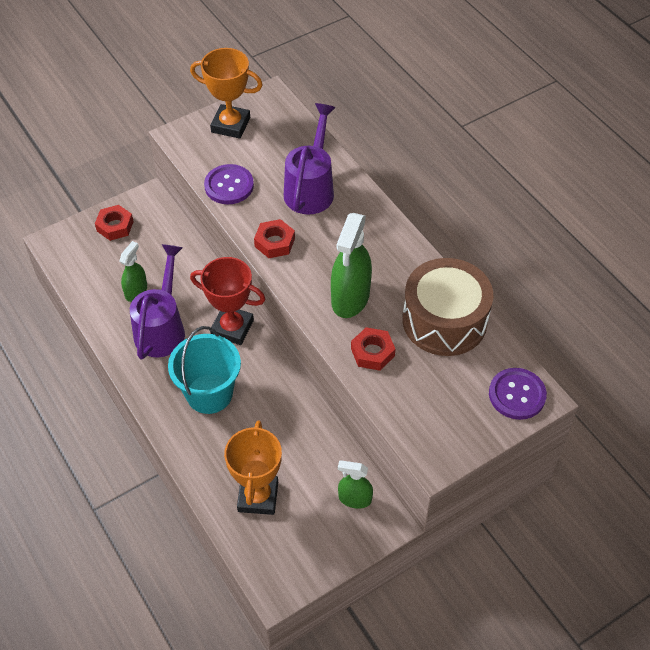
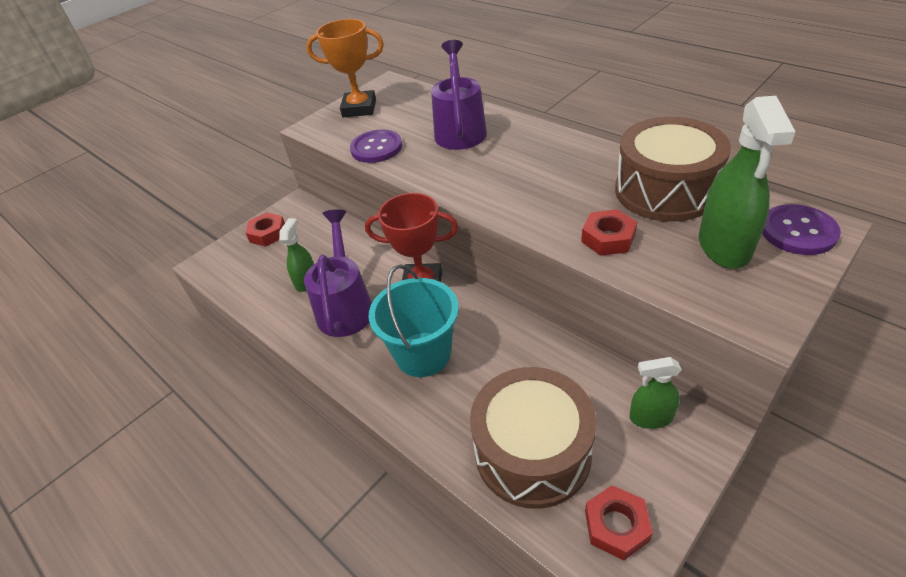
camera: 10 degrees left, 10 degrees down
(258, 497) = (532, 452): orange trophy -> brown drum
(274, 242) = (445, 177): red nut -> red nut (616, 526)
(350, 298) = (552, 199): green spray bottle -> green spray bottle (724, 246)

